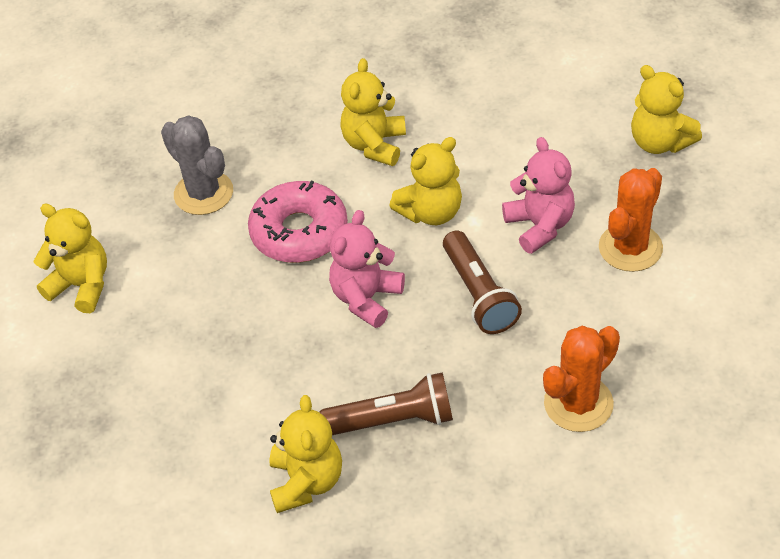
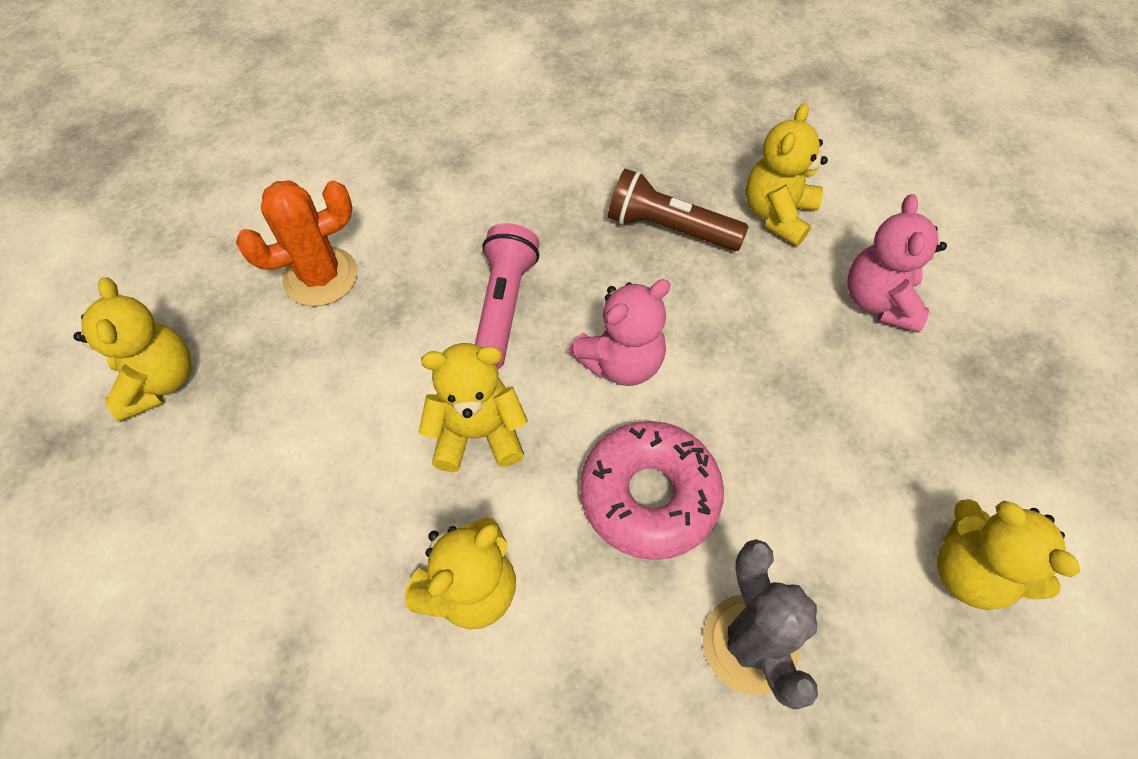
camera: 155 degrees left, 10 degrees up
(479, 294) = (504, 305): brown flashlight -> pink flashlight
(540, 226) = (380, 349): pink teddy bear -> pink teddy bear (879, 301)
(578, 404) = (500, 167): orange cactus -> none

